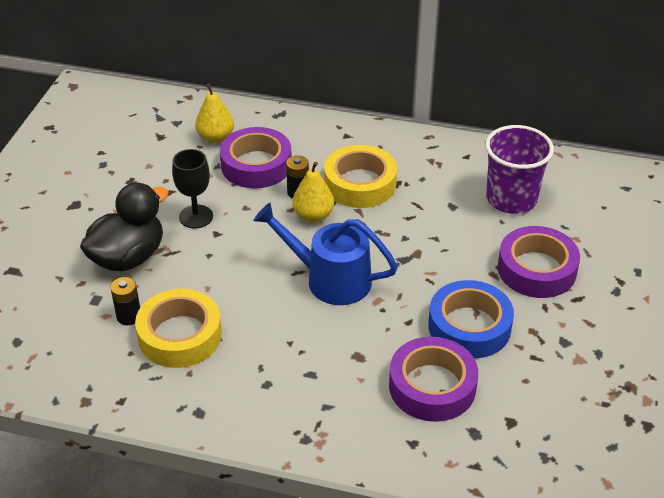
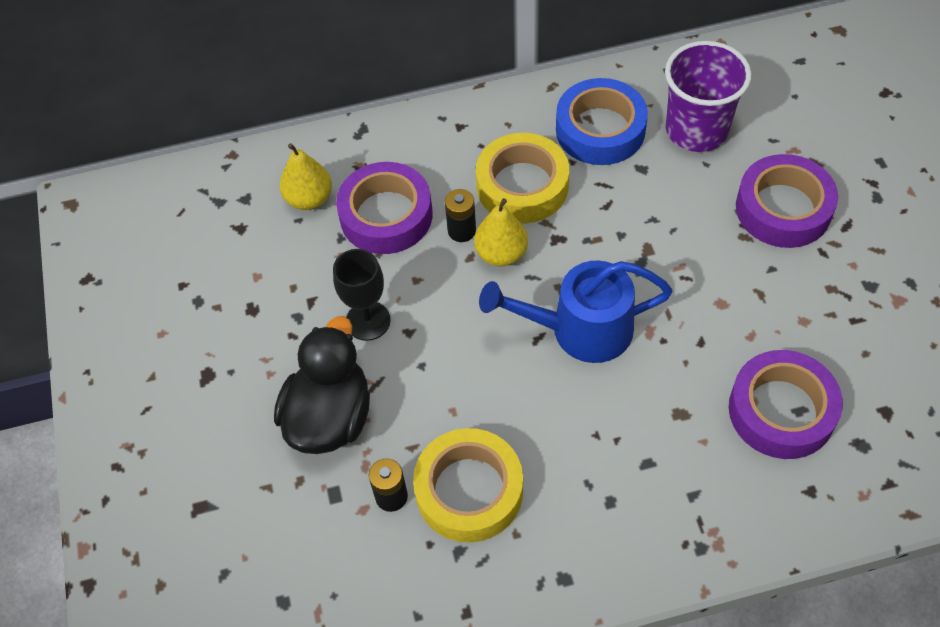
camera: 25 degrees left, 15 degrees up
(469, 326) = (766, 316): blue tape -> blue tape (600, 130)

